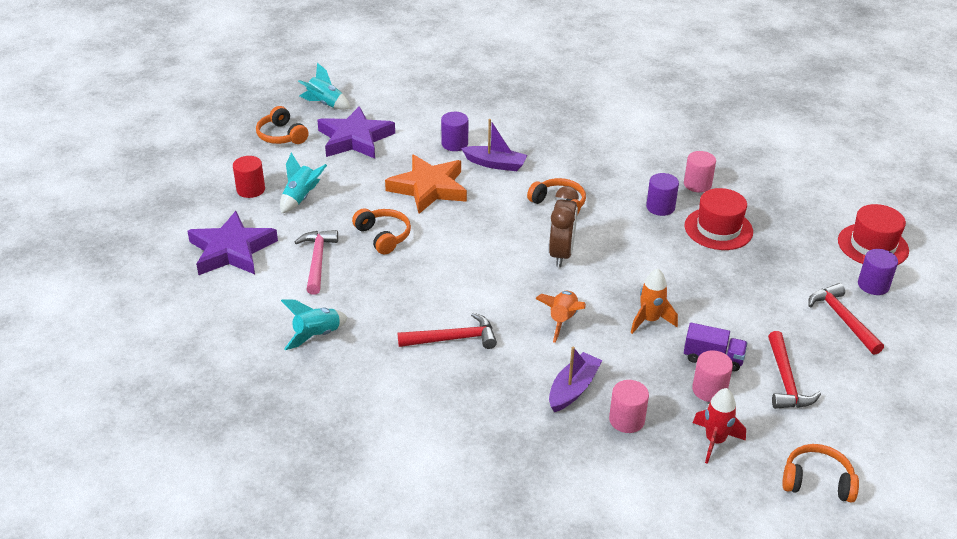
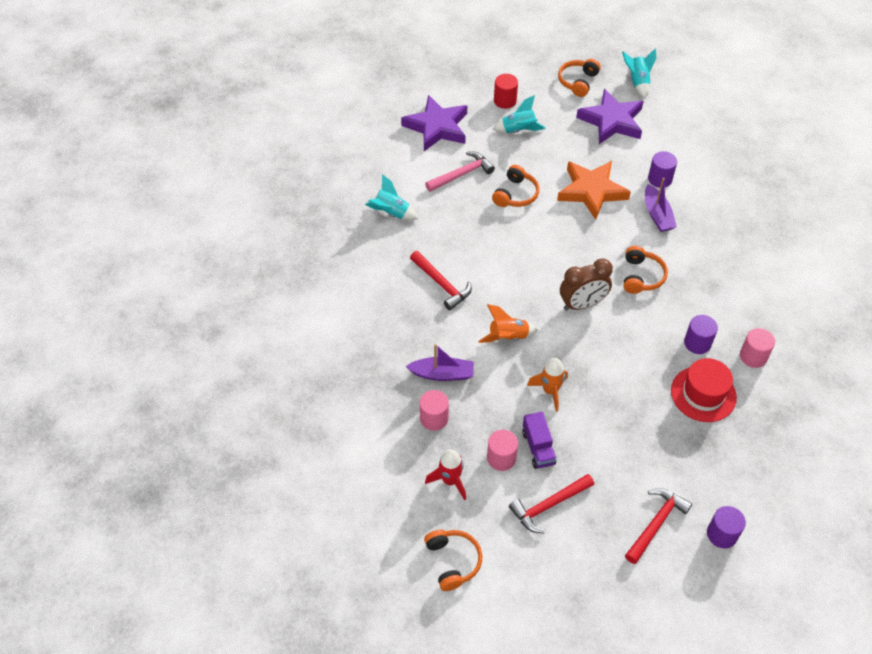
camera: 60 degrees right, 15 degrees up
(873, 245) = (780, 518): red hat -> none

